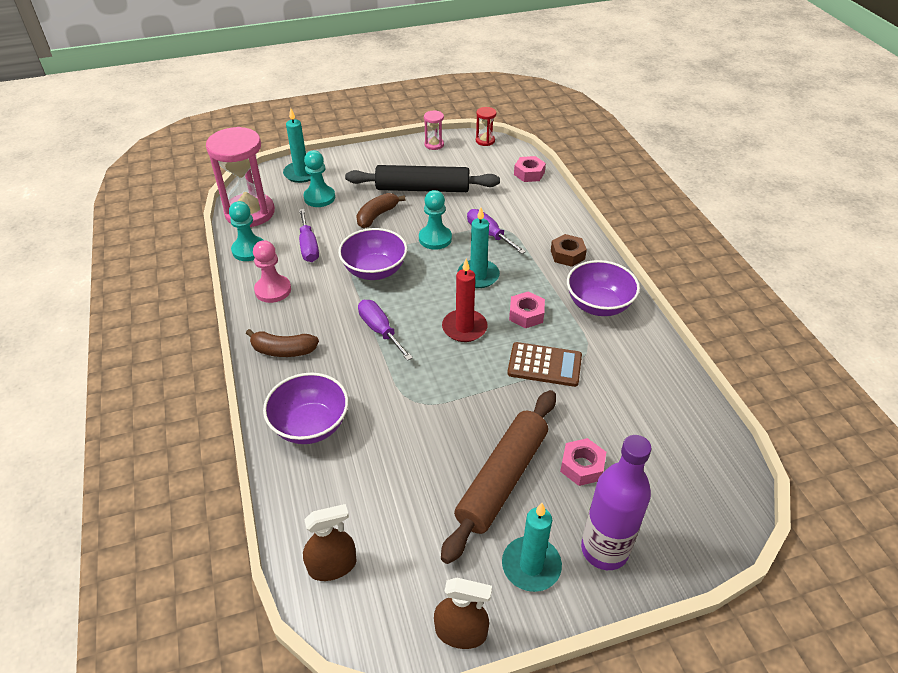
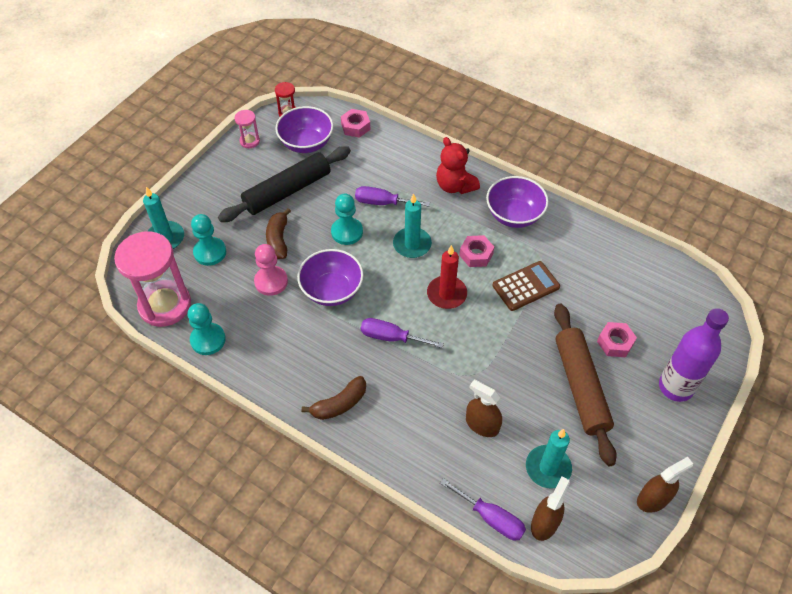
camera: 40 degrees left, 10 degrees up
(273, 290) = (271, 361): pink pawn -> pink pawn (271, 281)
(308, 246) = (255, 304): purple screwdriver -> purple screwdriver (491, 518)
(310, 425) = (425, 444): purple bowl -> purple bowl (306, 143)
(375, 445) = (482, 424): none -> brown spray bottle
(531, 565) = (649, 428): turquoise candle -> turquoise candle (548, 468)
(567, 255) = (455, 186): brown nut -> red teddy bear

